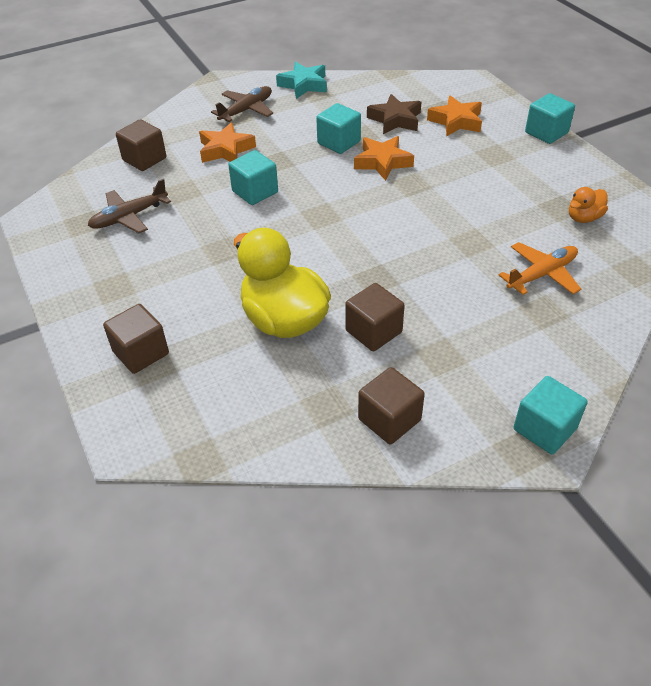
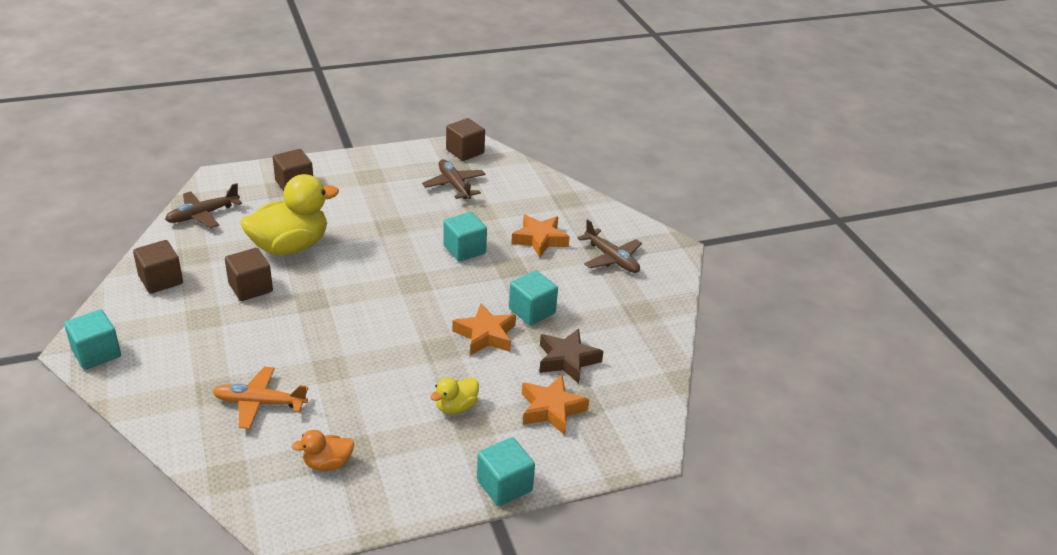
camera: 95 degrees right, 10 degrees down
(144, 159) = (538, 195): brown cube -> brown cube (465, 152)
(232, 427) = (203, 215): none -> brown plane
(304, 85) = (659, 303): turquoise star -> none
(480, 164) = (456, 407): none -> yellow duck
(541, 275) = (260, 403): orange plane -> orange plane turned 120 degrees clockwise
(583, 218) = (327, 464): orange duck -> orange duck turned 75 degrees counterclockwise

